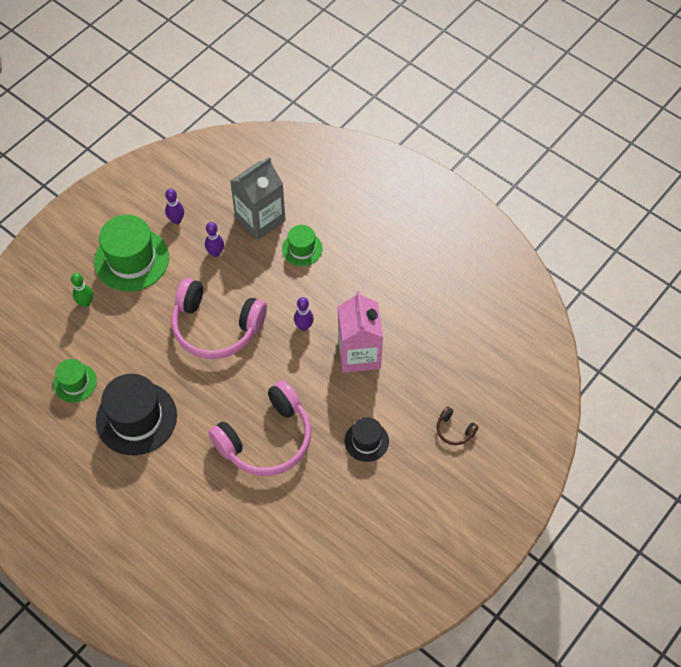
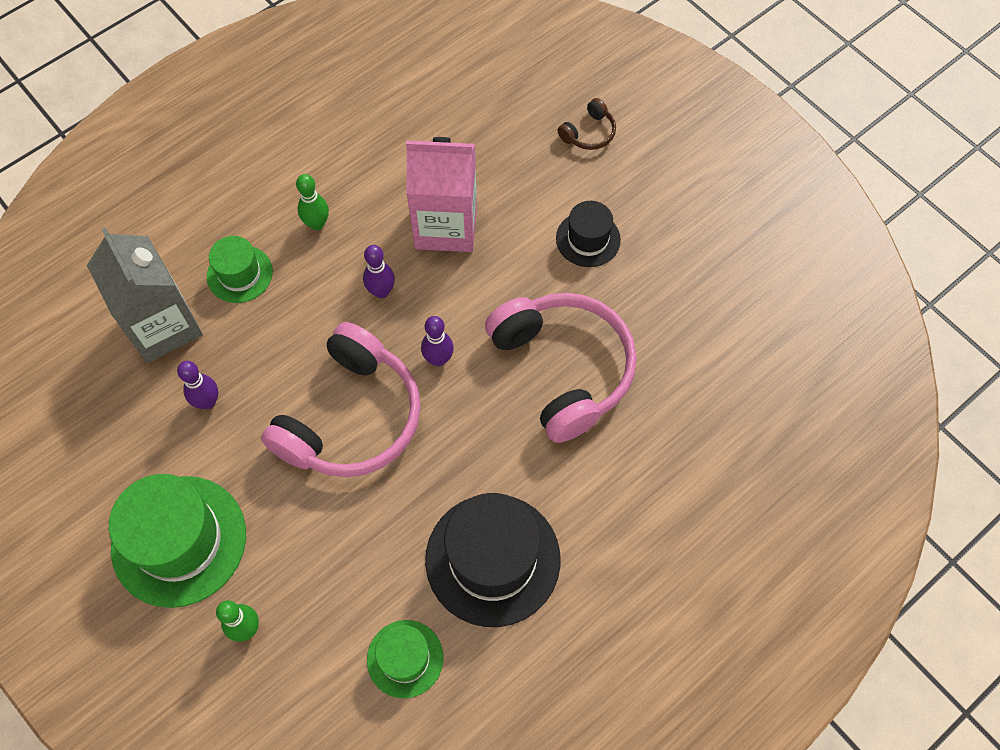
camera: 80 degrees left, 5 degrees up
(176, 220) = (120, 457): purple bowling pin -> purple bowling pin (438, 359)
(345, 281) = (317, 224): none -> green bowling pin

